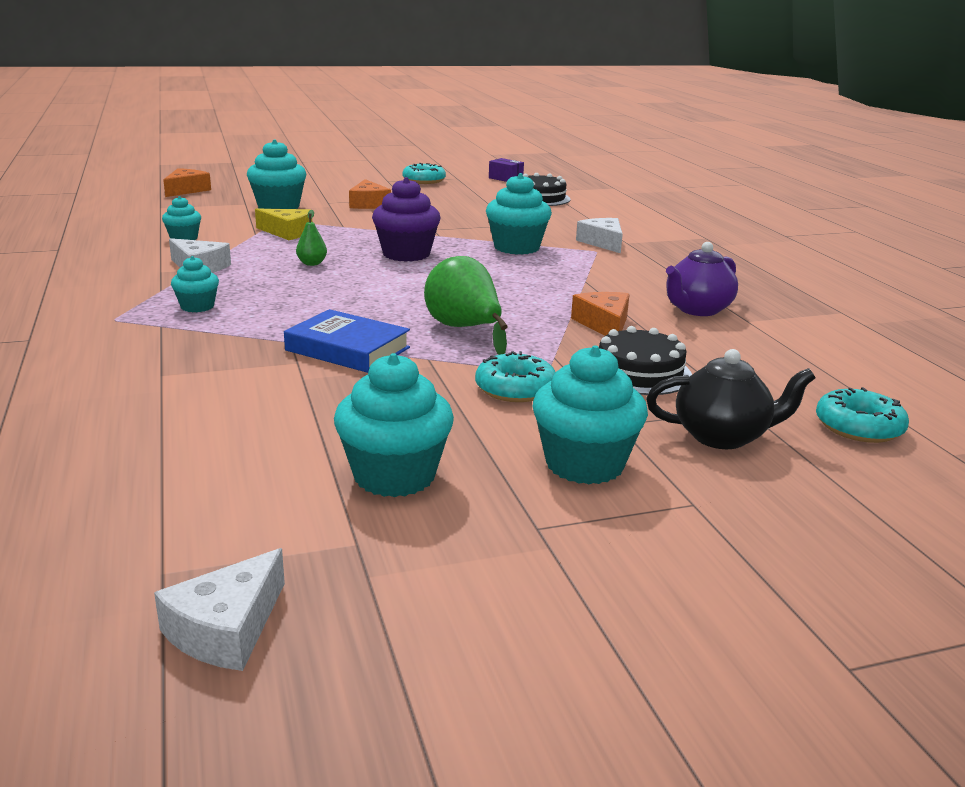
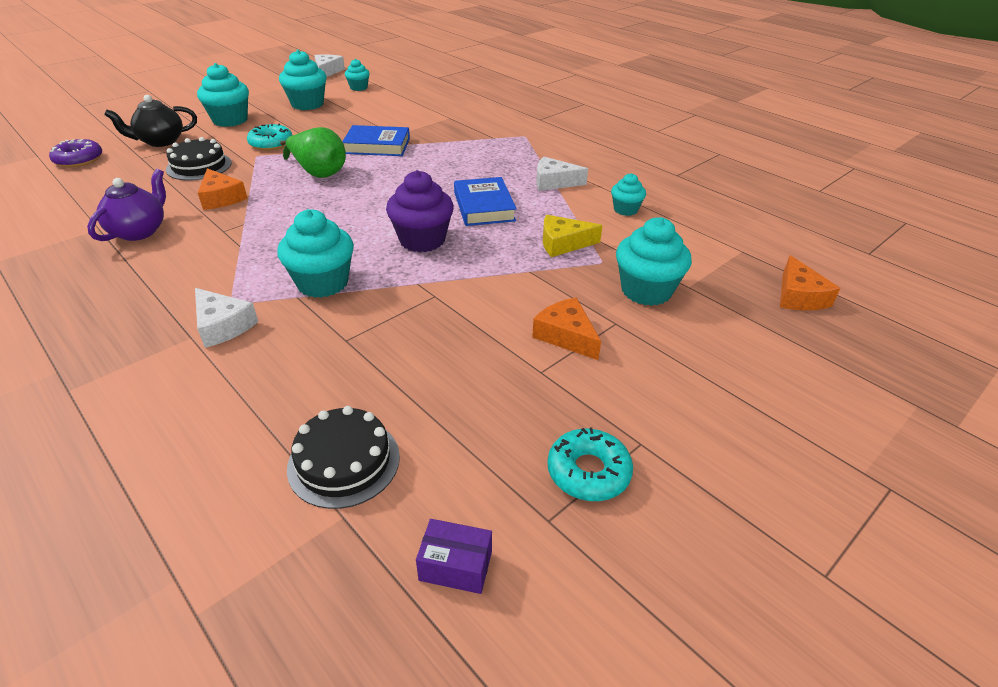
camera: 155 degrees right, 15 degrees up
(197, 306) = (497, 152): turquoise cupcake -> turquoise cupcake (358, 88)
(312, 263) = (484, 207): green pear -> blue book
(859, 427) = (79, 160): turquoise donut -> purple donut

